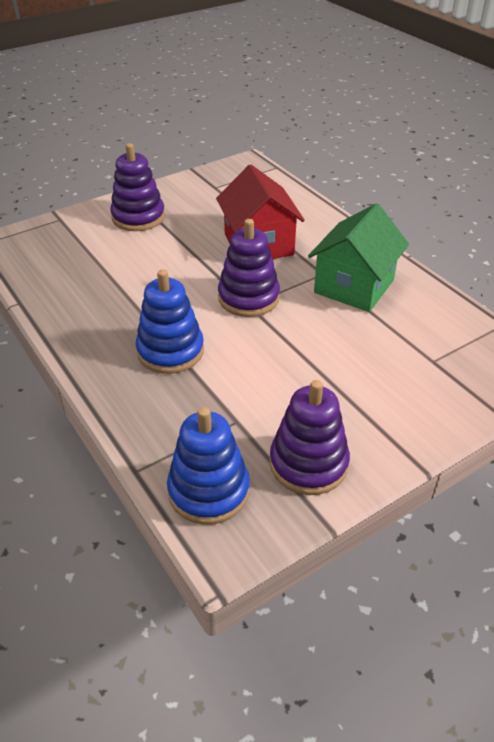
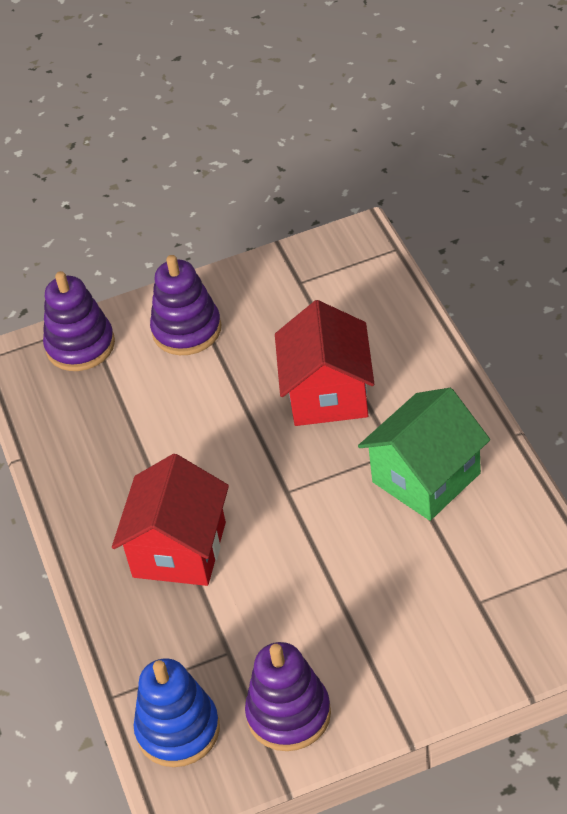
camera: 20 degrees right, 5 degrees up
(170, 351) = (179, 549): blue stacking toy -> red house
(248, 298) = (290, 481): purple stacking toy -> purple stacking toy (80, 345)

